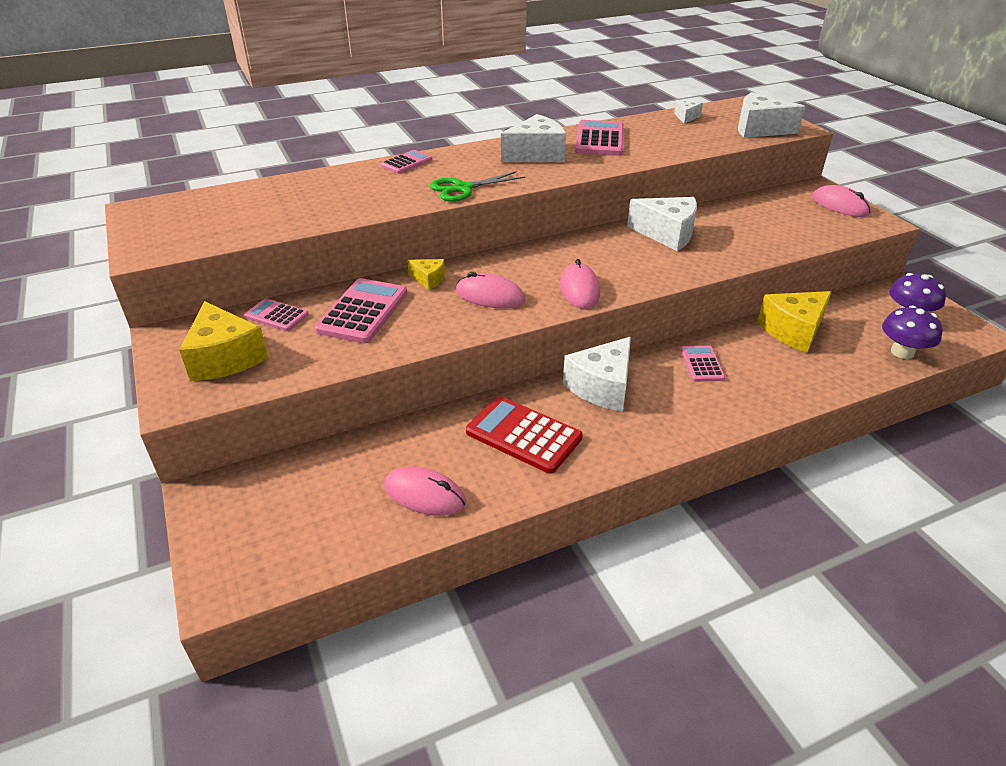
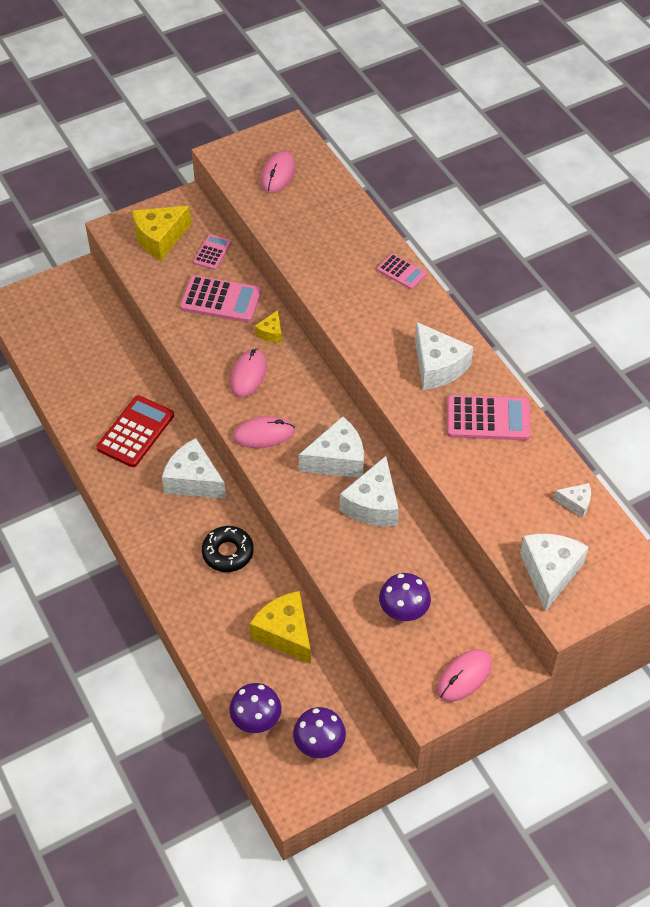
camera: 85 degrees right, 15 degrees up
(424, 495) = (78, 382): pink mouse -> pink mouse (278, 174)
(462, 189) = (350, 318): green scissors -> none
(613, 249) = (337, 459): none -> white cheese
(702, 364) = (228, 553): pink calculator -> black donut
(783, 226) = (403, 610): none -> purple mushroom

